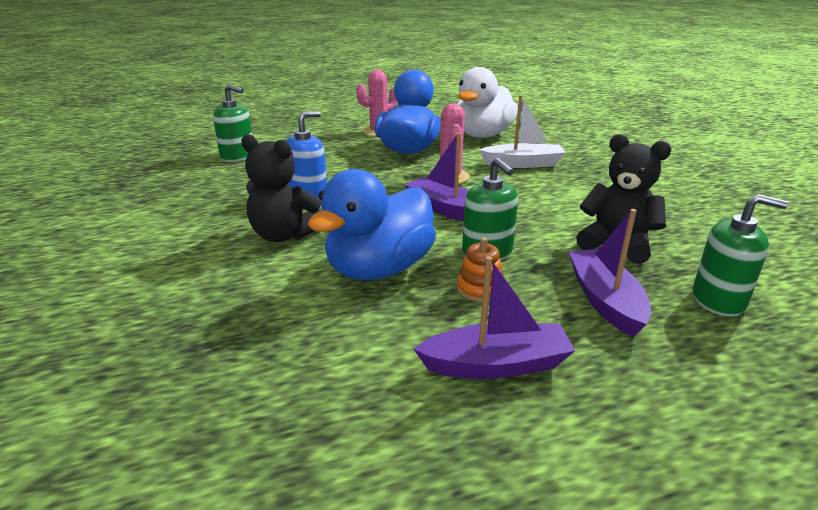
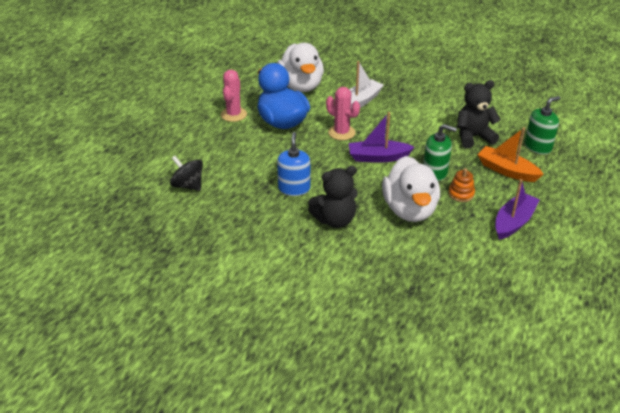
camera: 45 degrees left, 10 degrees up
(238, 156) = (188, 185): green soap dispenser -> black spinning top
(379, 269) = (409, 210): blue duck -> white duck
(605, 300) = (506, 170): purple boat -> orange boat

